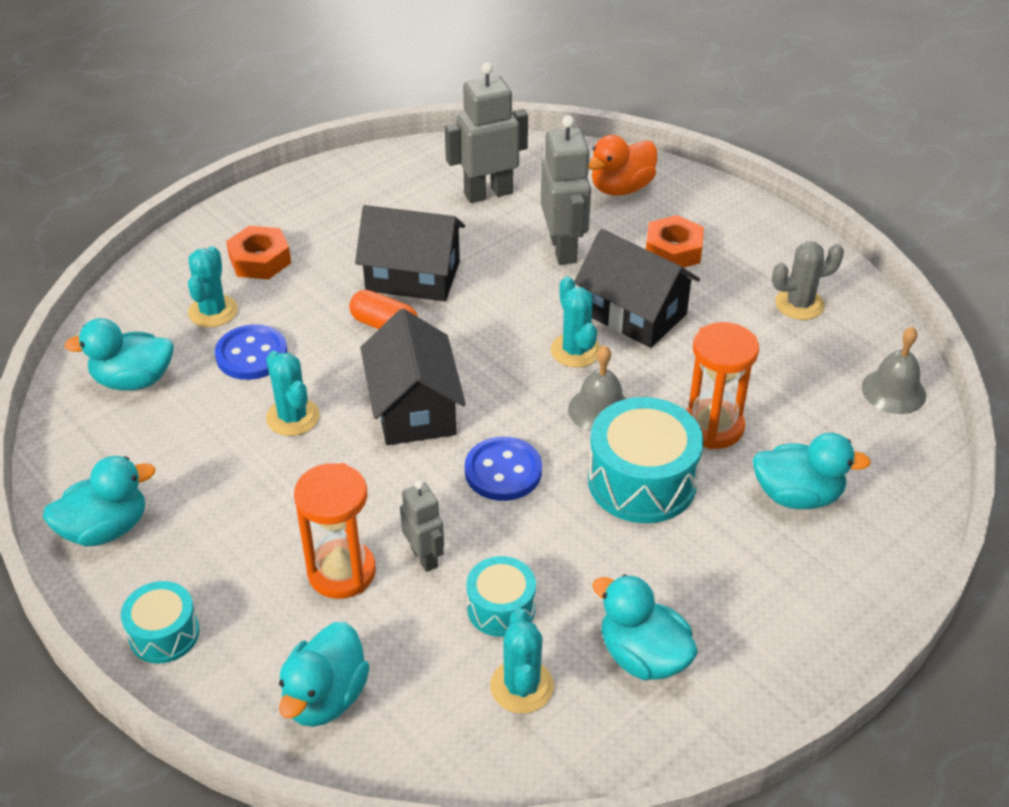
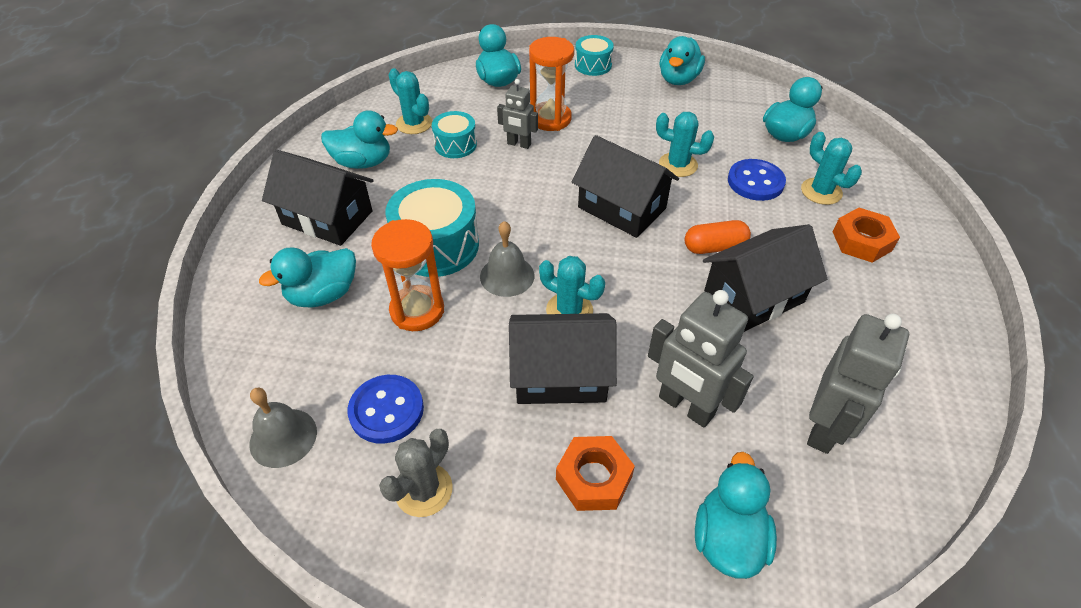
camera: 140 degrees right, 5 degrees up
(503, 471) = (526, 204): blue button -> blue button (386, 410)
(621, 188) = (728, 538): orange duck -> turquoise duck
(741, 592) = (327, 218): none -> black house

